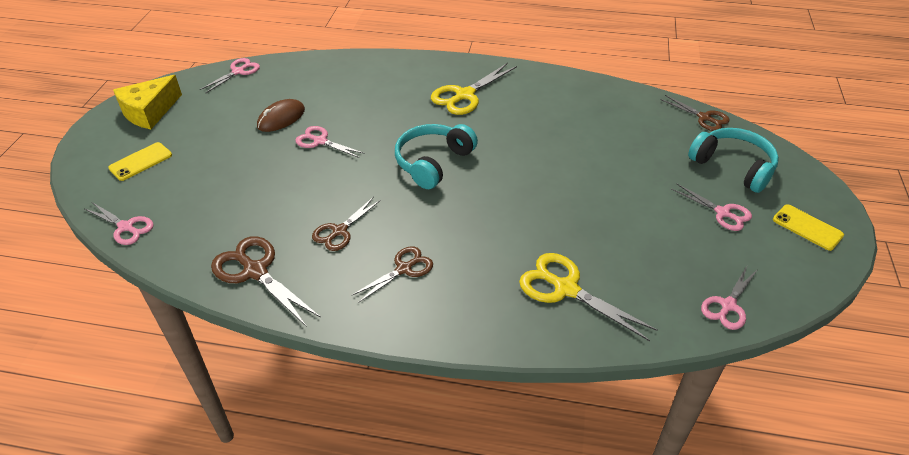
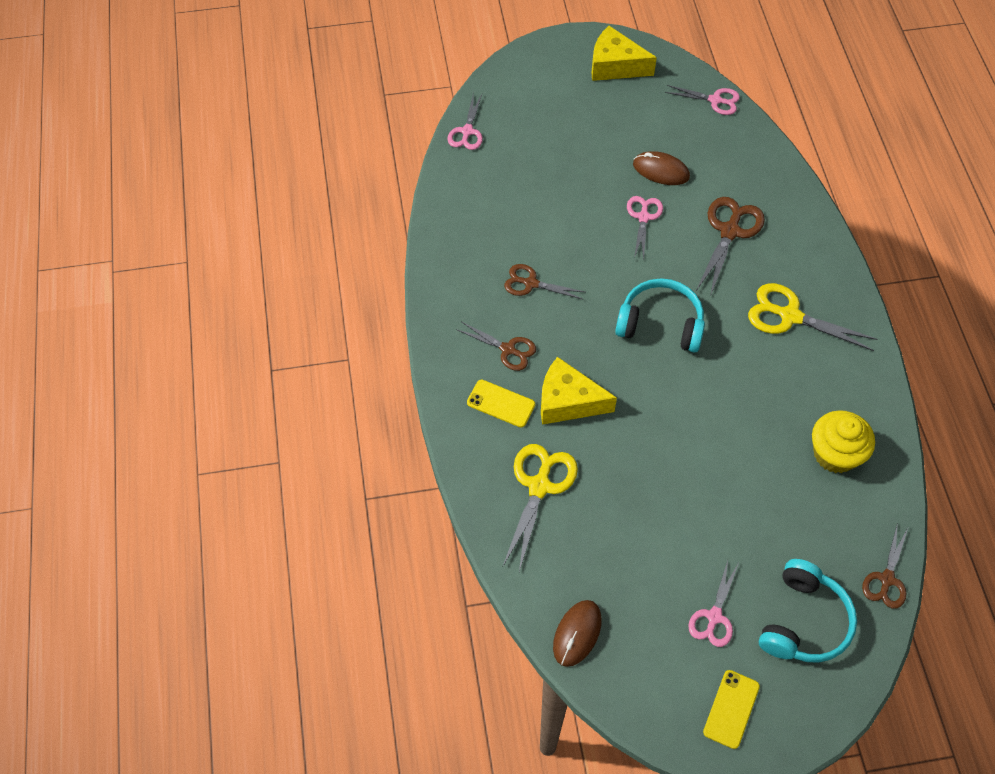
camera: 70 degrees right, 15 degrees up
(141, 162) = (546, 97): yellow phone -> yellow phone (501, 403)
(255, 271) = (459, 243): brown scissors -> brown scissors (729, 231)
(482, 242) = (568, 401): none -> yellow cheese
(594, 110) = (835, 454): none -> yellow cupcake
(728, 305) = (577, 634): pink scissors -> brown mouse

